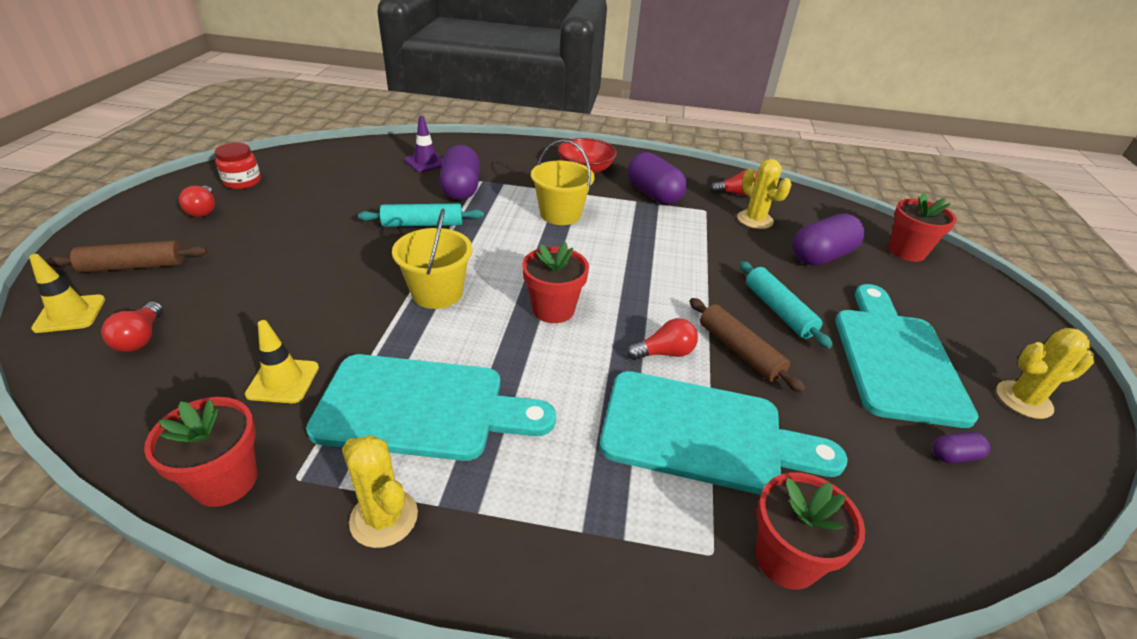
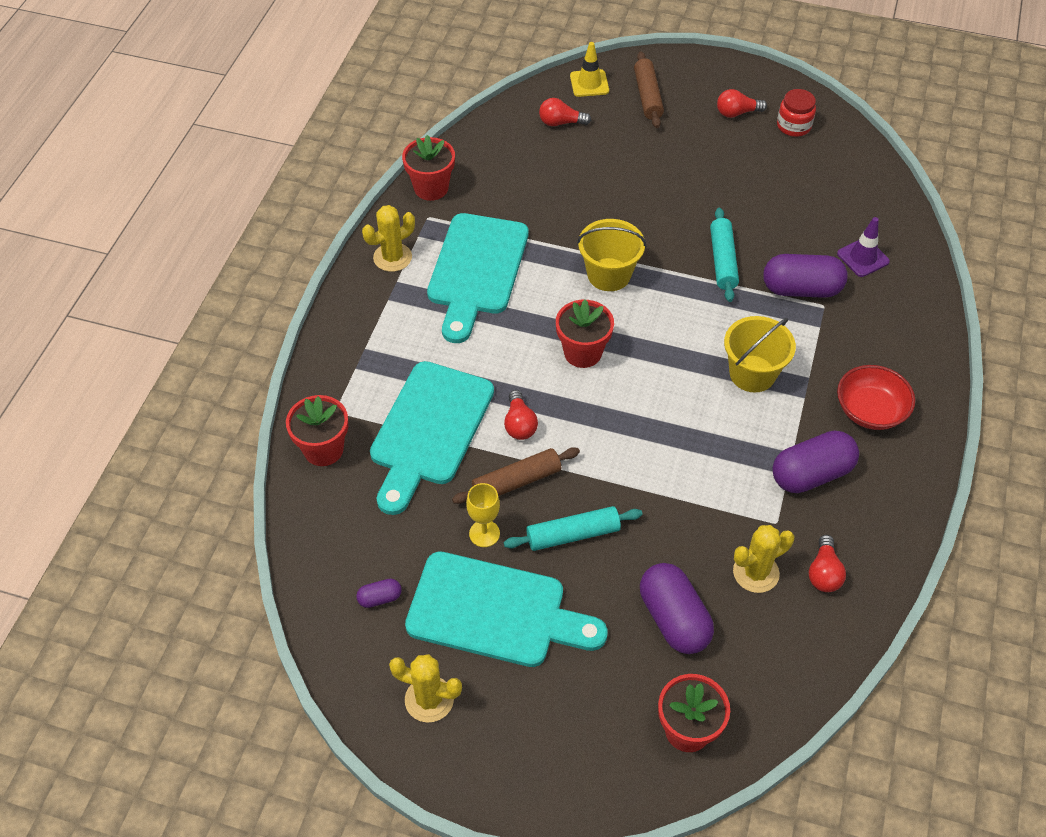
camera: 100 degrees right, 15 degrees up
(283, 381) = (511, 198): yellow traffic cone -> none
(815, 372) = (484, 533): none -> yellow goblet
(954, 456) = (380, 598): purple capsule -> purple capsule turned 75 degrees clockwise
(1023, 400) = (429, 699): yellow cactus -> yellow cactus turned 75 degrees counterclockwise

